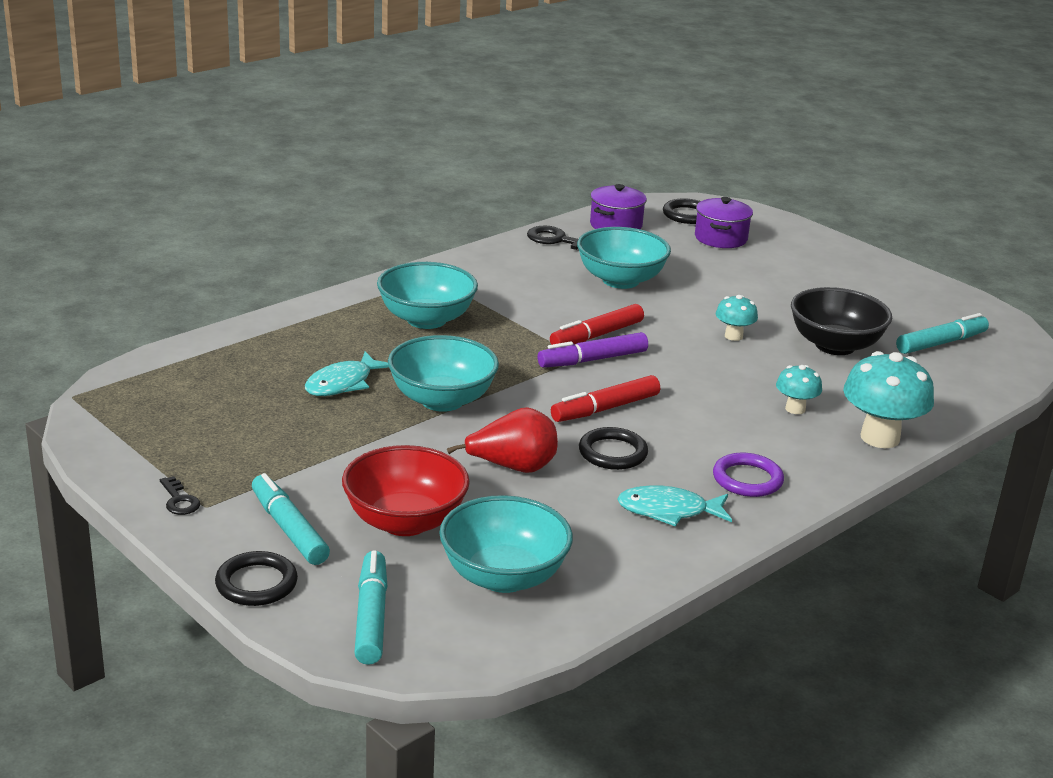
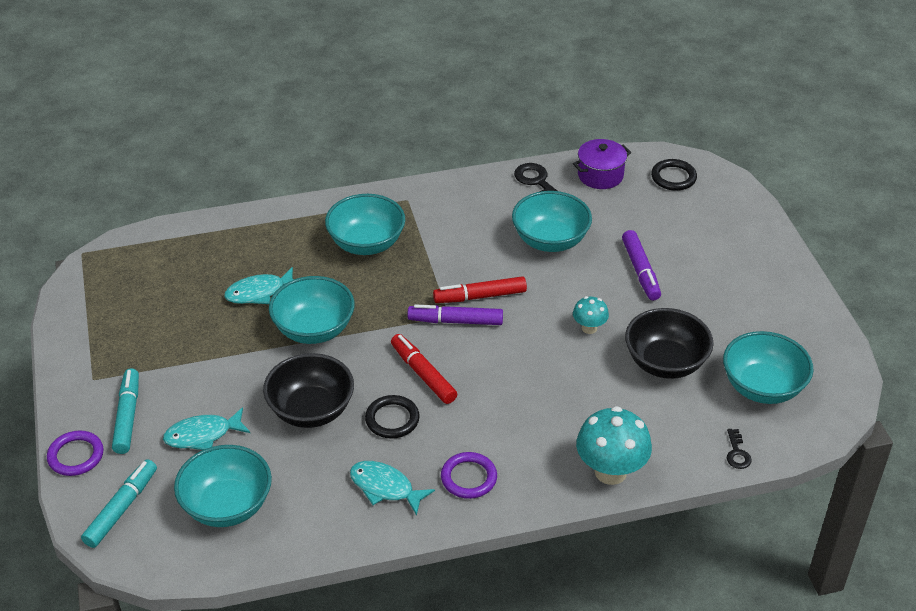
camera: 30 degrees right, 15 degrees up
(179, 500) = (81, 369): black key -> black key (737, 453)
(256, 583) = (76, 456): black ring -> purple ring
(405, 521) = (202, 435): red bowl -> turquoise fish
(513, 468) = (311, 410): red pear -> black bowl
(605, 409) = (423, 374): red marker -> red marker turned 60 degrees clockwise
(720, 238) = (678, 213): purple pot -> none
(733, 285) = (640, 271): none -> purple marker
(795, 409) = (569, 420): turquoise mushroom -> none
(941, 343) = (762, 387): turquoise marker -> turquoise bowl

